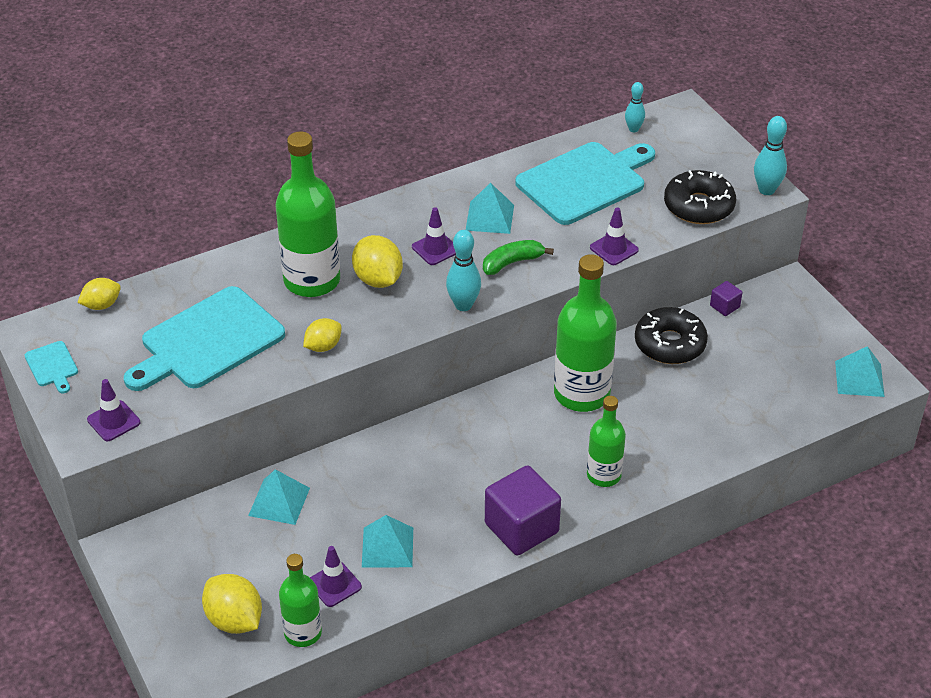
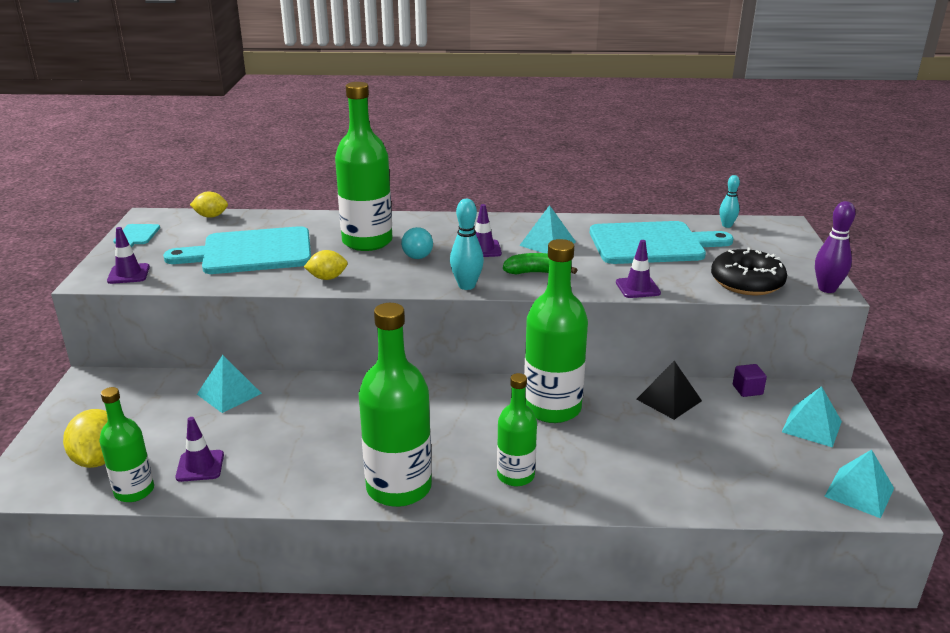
camera: 30 degrees right, 15 degrees down
(378, 279) = (417, 254): yellow lemon -> turquoise light bulb
(387, 547) = (272, 456): turquoise pyramid -> turquoise pyramid (811, 426)
(521, 528) = (399, 487): purple cube -> green bottle
(670, 344) = (669, 400): black donut -> black pyramid
(766, 190) = (827, 289): turquoise bowling pin -> purple bowling pin

